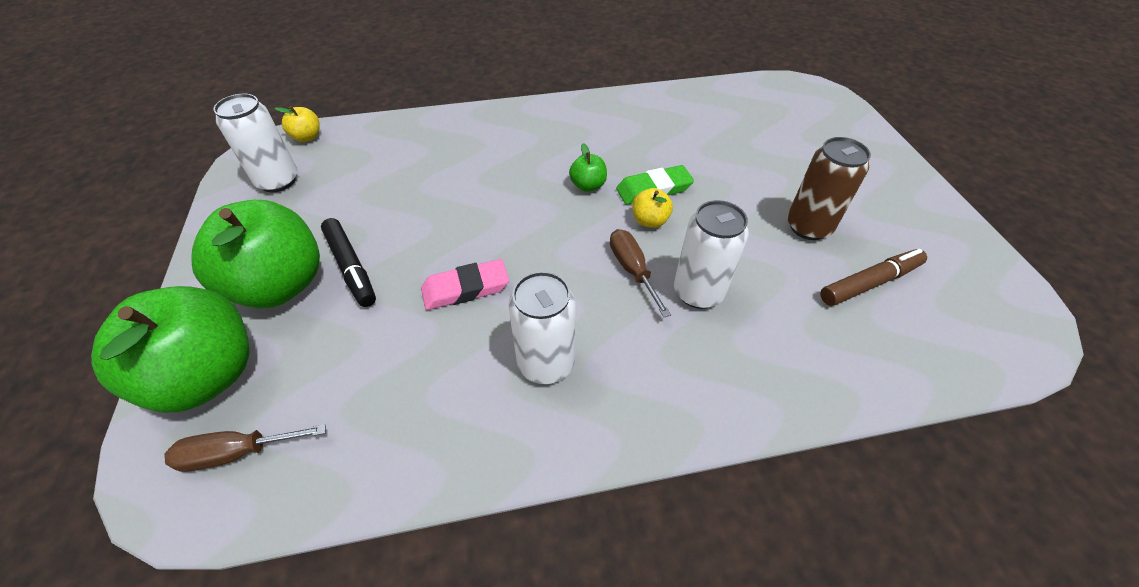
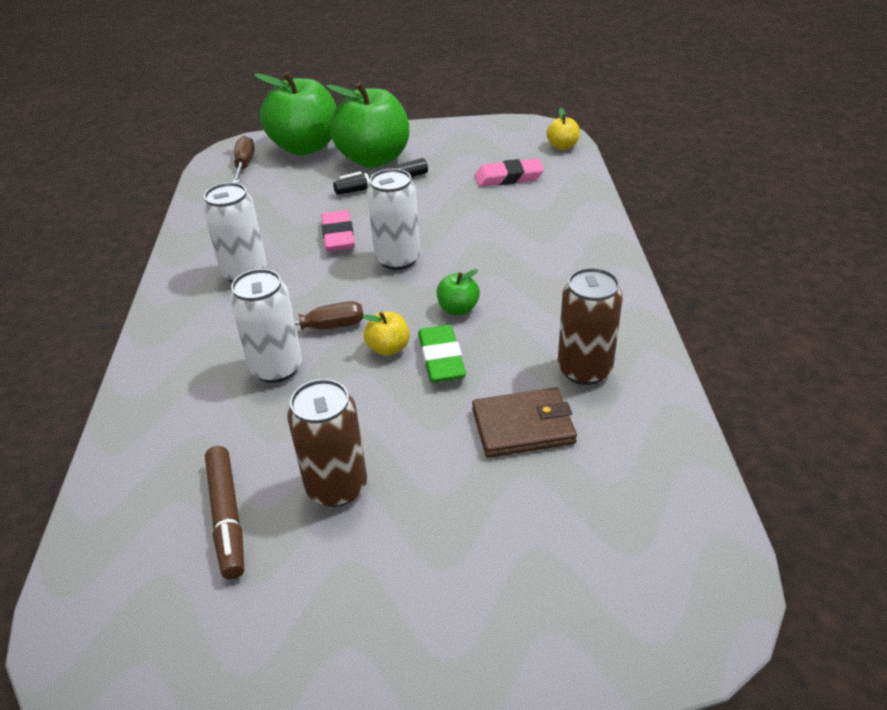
camera: 100 degrees right, 10 degrees down
(278, 181) = (497, 142): white can -> white can (398, 259)
(362, 169) = (508, 177): none -> pink eraser
(646, 123) = (584, 370): none -> brown can
(710, 146) = (523, 426): none -> brown wallet

